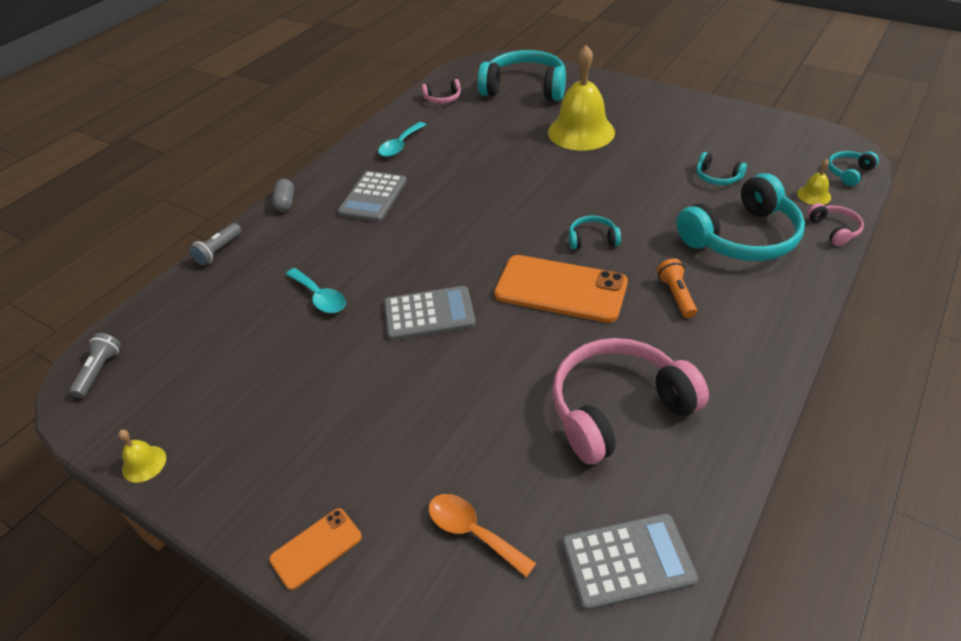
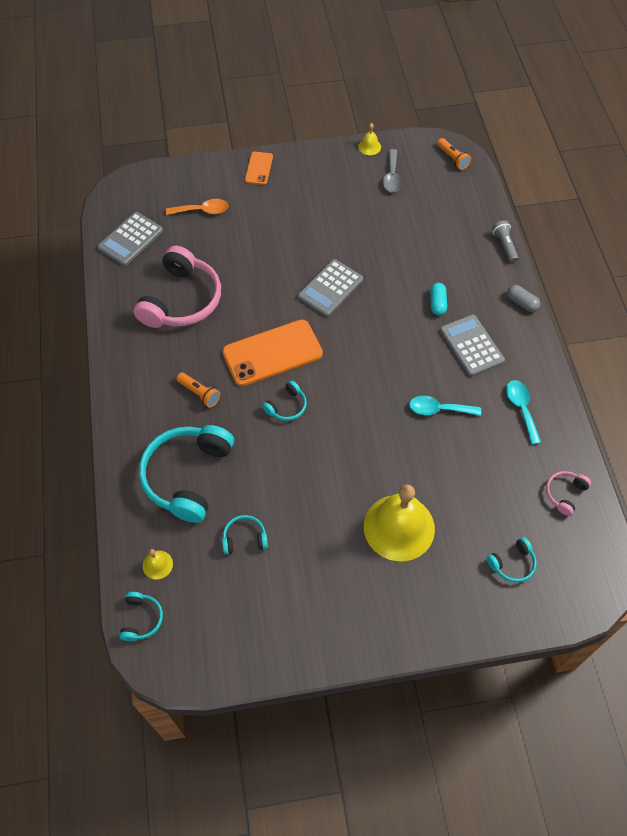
camera: 135 degrees right, 15 degrees up
(99, 371) = (452, 158): grey flashlight -> orange flashlight
(189, 397) = (392, 177): none -> grey spoon
(320, 297) = (403, 258): turquoise spoon -> turquoise spoon (438, 409)
(351, 241) = (437, 303): none -> turquoise capsule
(525, 88) = (512, 564): turquoise headphones -> turquoise headphones, size x0.45
(834, 229) = (126, 529): pink headphones -> none

